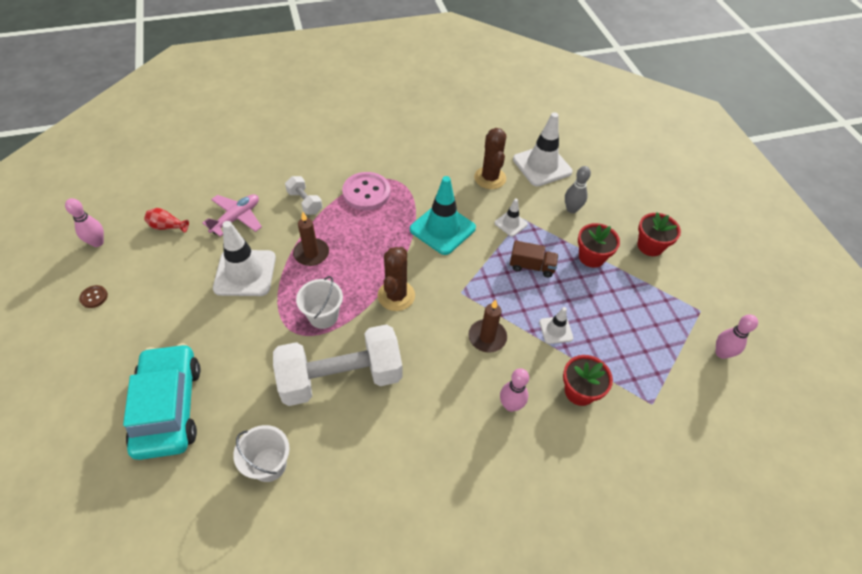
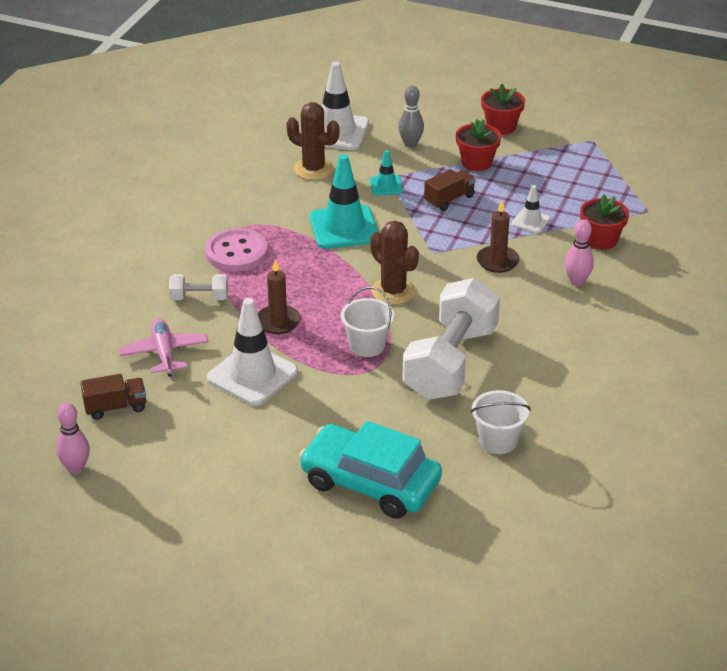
camera: 50 degrees left, 15 degrees down
(94, 297) = (161, 494): brown button -> none
(167, 227) = (115, 407): red vase -> brown truck
(510, 223) = (386, 186): white traffic cone -> turquoise traffic cone
(721, 353) = (640, 153): pink bowling pin -> none

